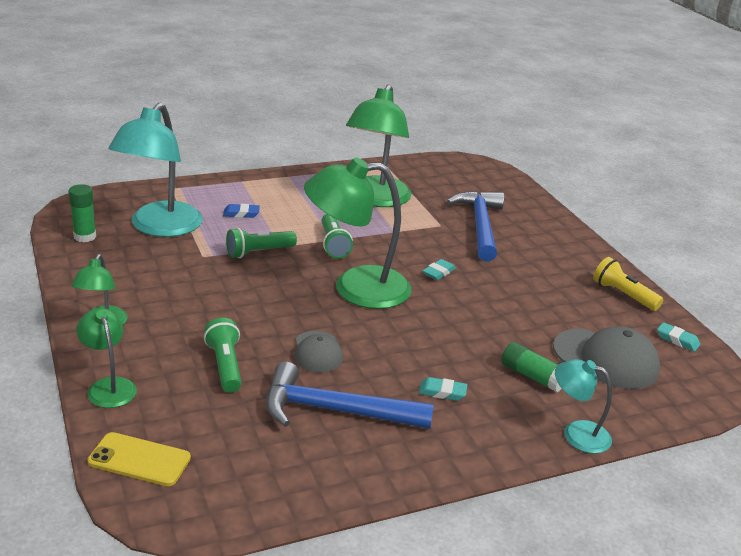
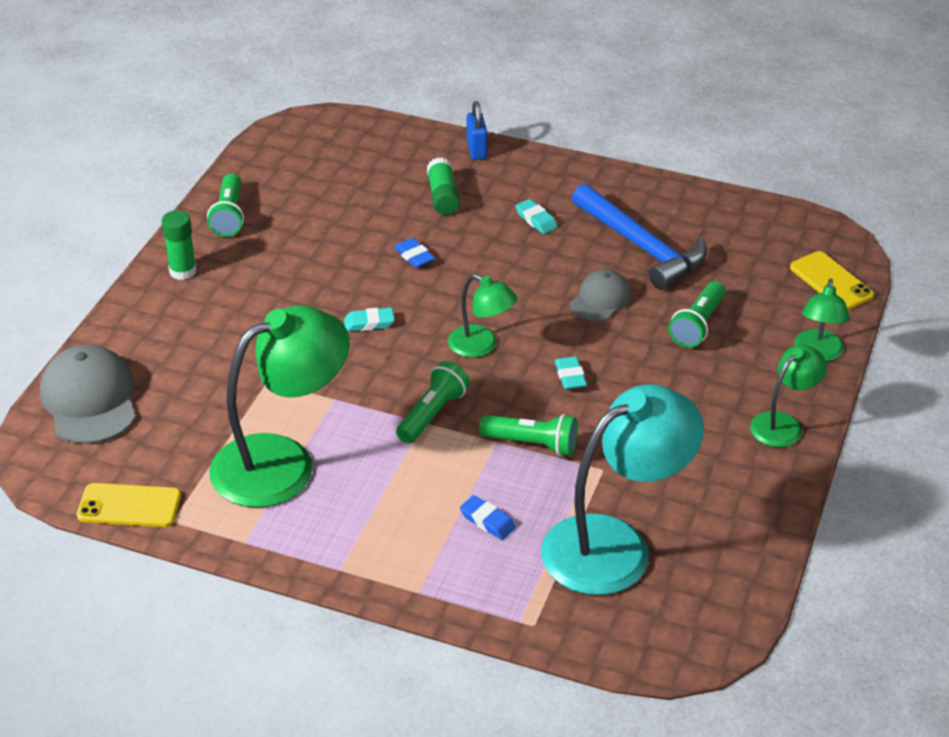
camera: 135 degrees left, 10 degrees up
(85, 236) = (722, 574): green glue stick -> green glue stick (183, 271)
(356, 288) = (481, 346): green lamp -> green lamp, size x0.51
(413, 164) = (129, 506): none -> yellow phone
(478, 323) = (414, 256): none -> blue eraser
(480, 226) = (224, 358): blue hammer -> none
(576, 433) = (476, 150): turquoise lamp -> blue padlock
(606, 359) = (357, 179): grey cap -> grey cap (89, 400)
(623, 295) = (229, 216): yellow flashlight -> green flashlight
(677, 340) = (265, 163): turquoise eraser -> turquoise eraser (570, 376)

